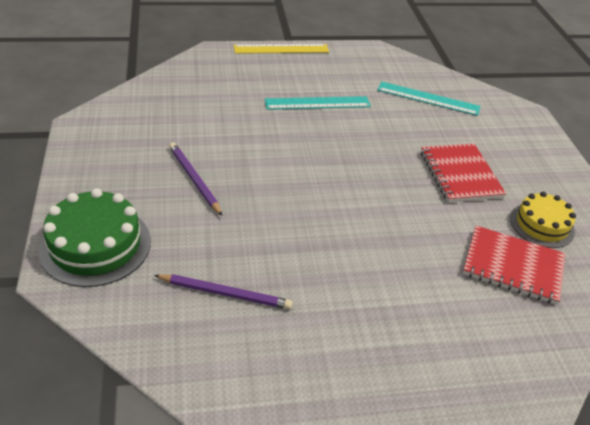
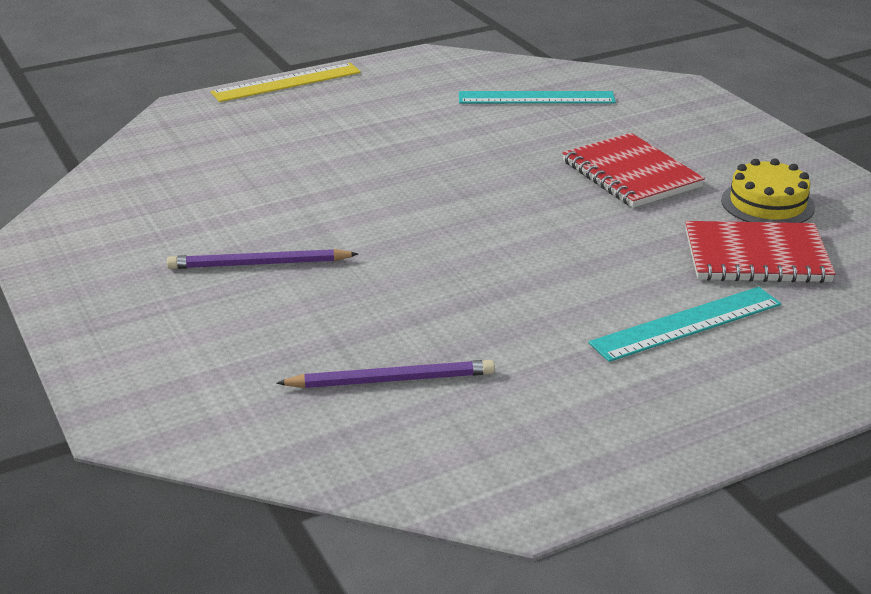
camera: 15 degrees left, 10 degrees down
(95, 245) = (162, 374): green cake -> none
(194, 179) = (259, 264): purple pencil -> purple pencil turned 45 degrees counterclockwise
(317, 103) = (382, 136): turquoise ruler -> turquoise ruler (686, 323)

